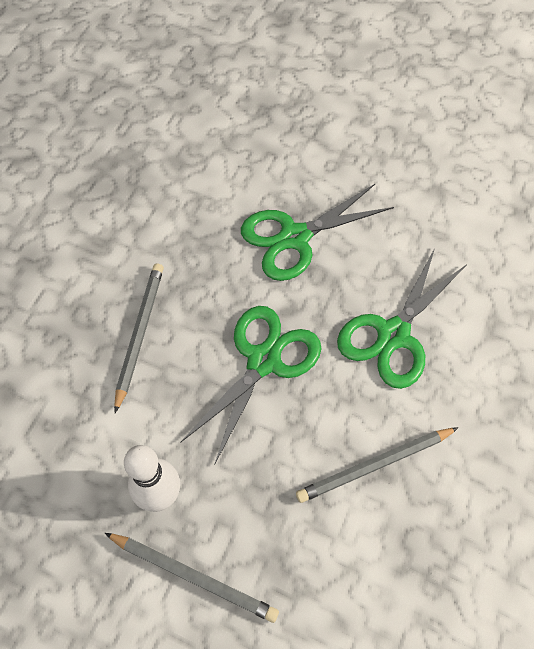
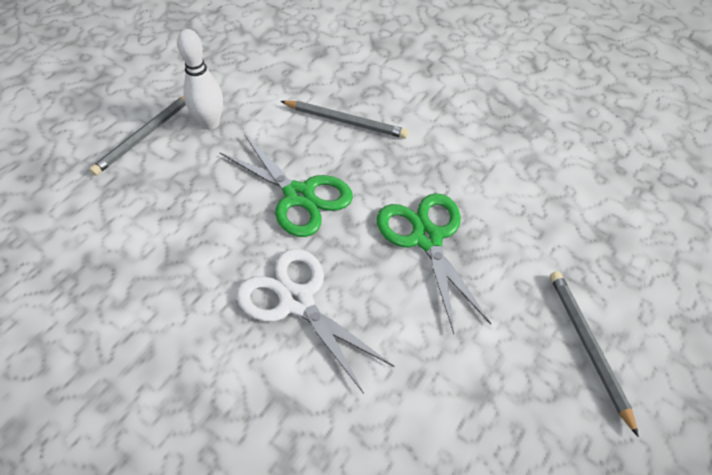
camera: 100 degrees right, 10 degrees down
(375, 465) = (175, 258): grey pencil -> grey pencil (588, 347)
(393, 335) = (297, 301): green scissors -> white scissors

